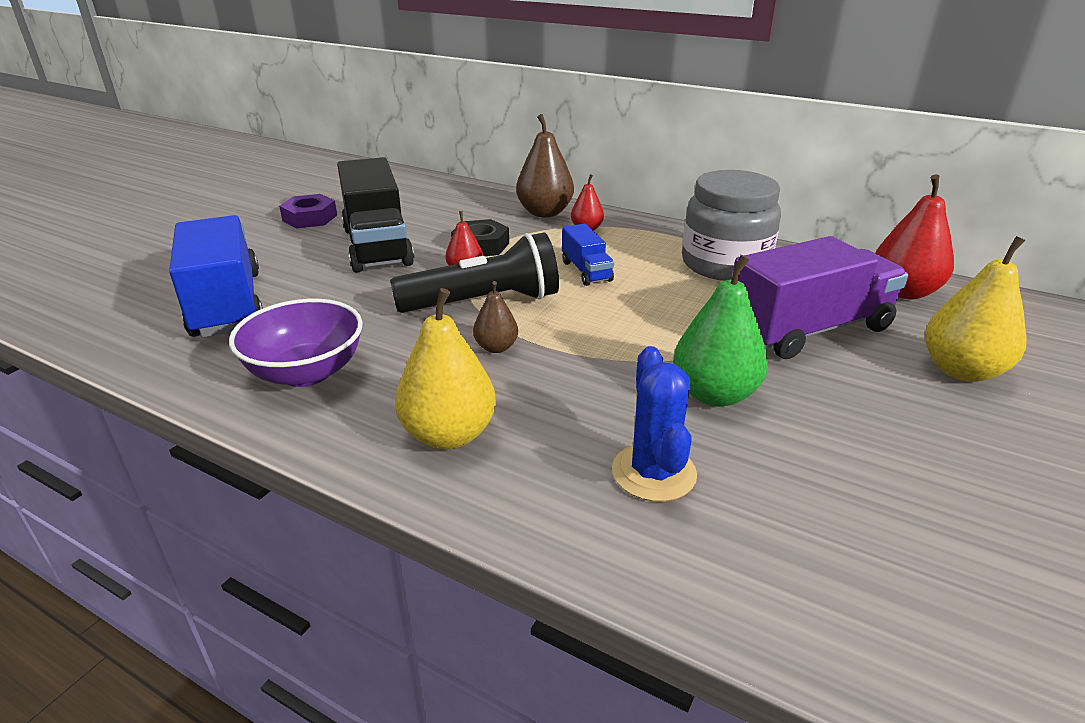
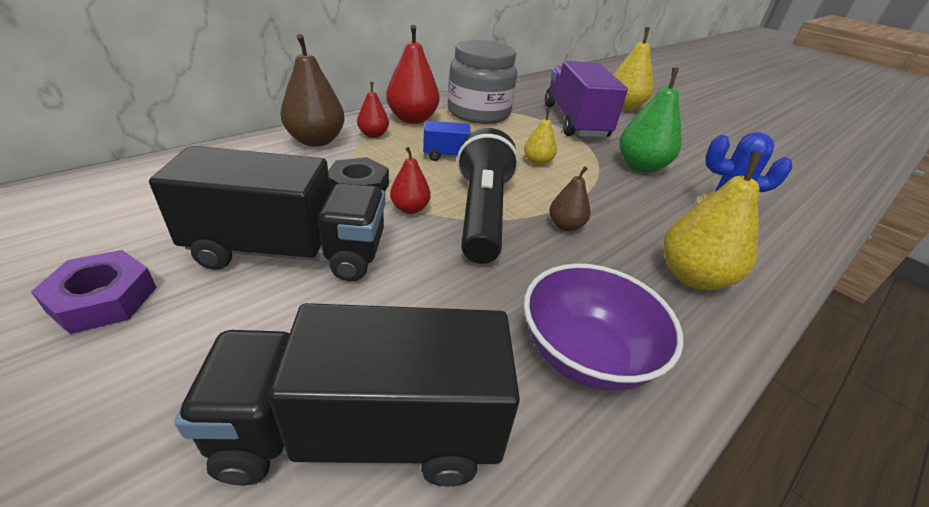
camera: 75 degrees left, 5 degrees up
(227, 304) = (362, 431): blue truck -> black truck
(630, 317) = (537, 162): none -> yellow pear
(903, 292) = (541, 89): red pear -> red pear (412, 119)

